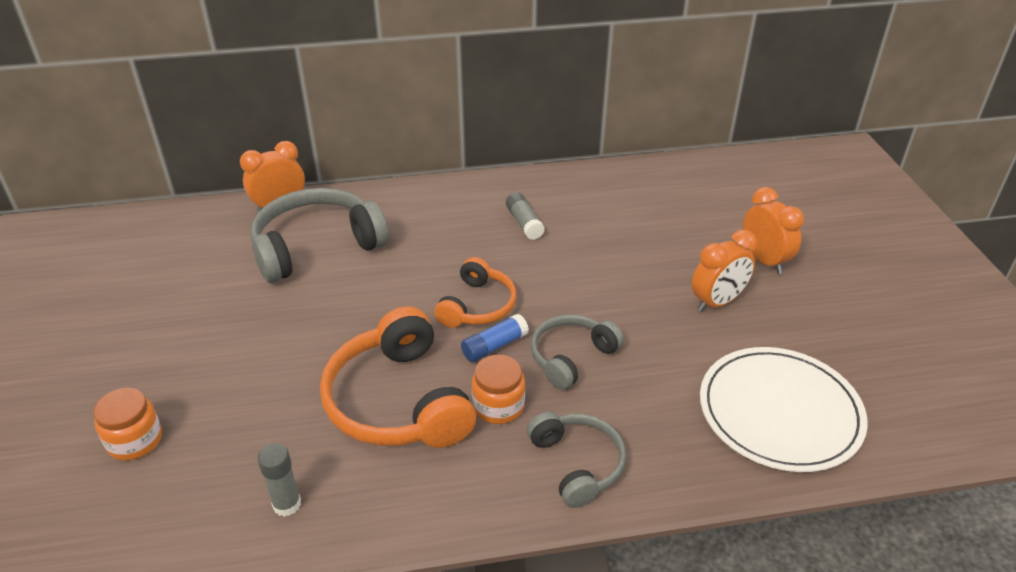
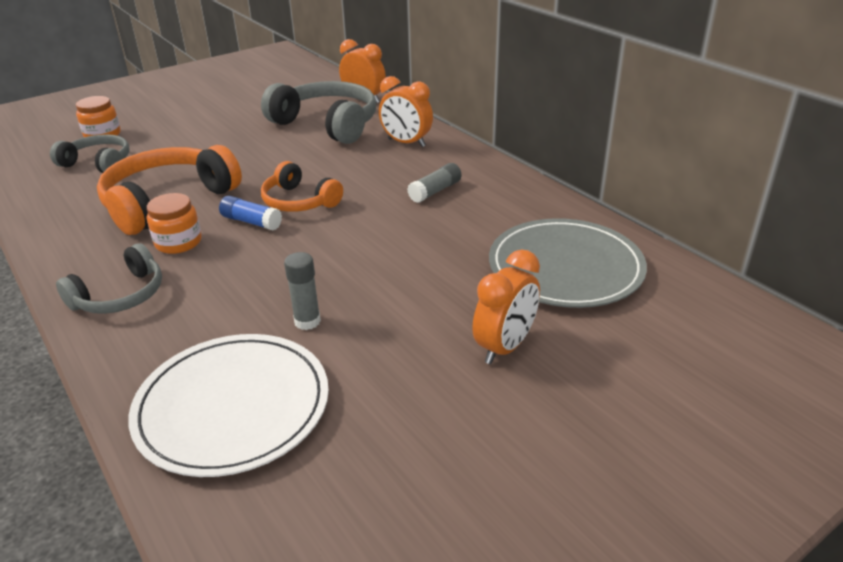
camera: 65 degrees right, 5 degrees down
(287, 504) = (56, 194): grey glue stick -> grey glue stick (307, 321)
(477, 306) = (299, 201): orange headphones -> orange headphones turned 45 degrees clockwise
(571, 357) = (256, 261): grey headphones -> grey headphones (98, 163)
(683, 202) = (565, 267): none -> grey plate
(717, 302) = (396, 327): orange clock -> orange clock (406, 143)

